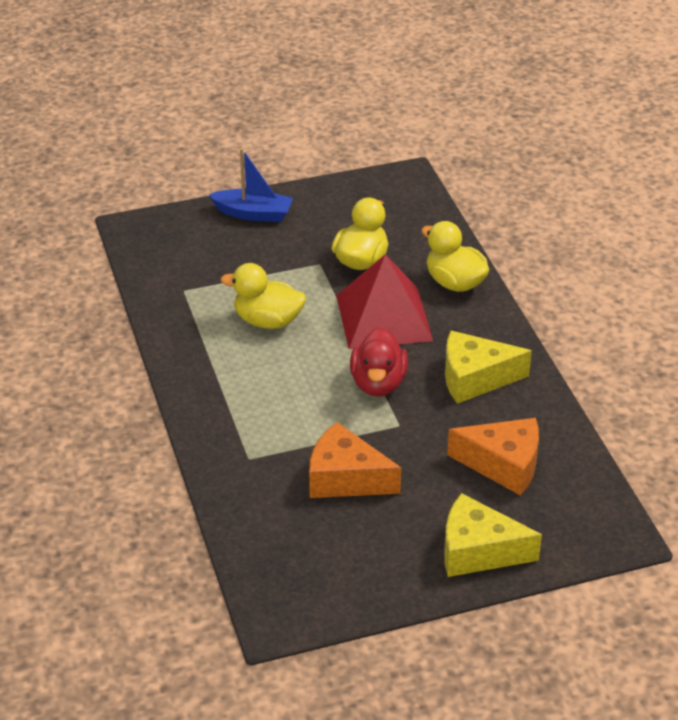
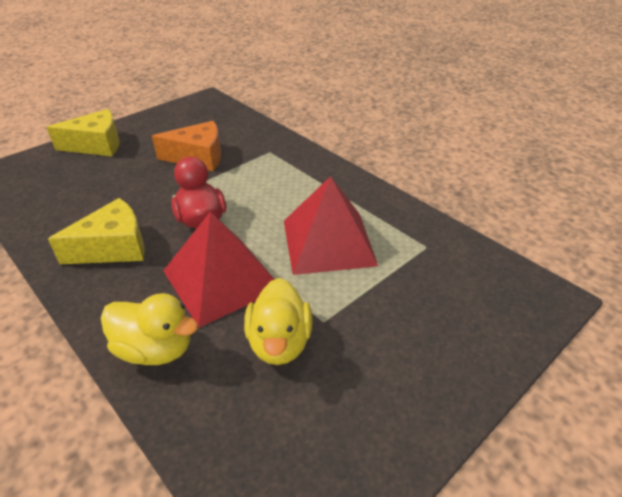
camera: 155 degrees right, 0 degrees up
(253, 214) = (453, 368): blue boat -> none
(267, 321) = (328, 242): yellow duck -> red pyramid
(503, 465) = (82, 191): orange cheese -> none

